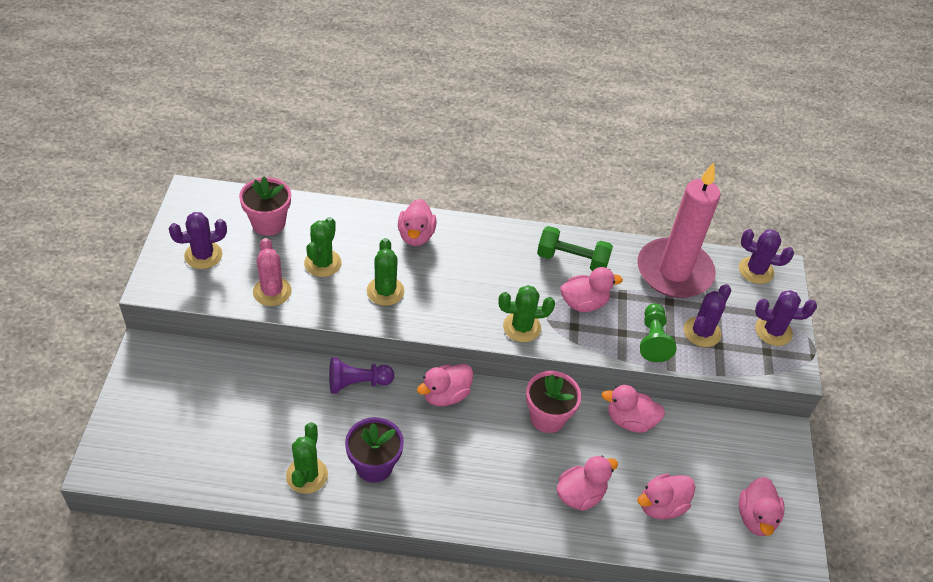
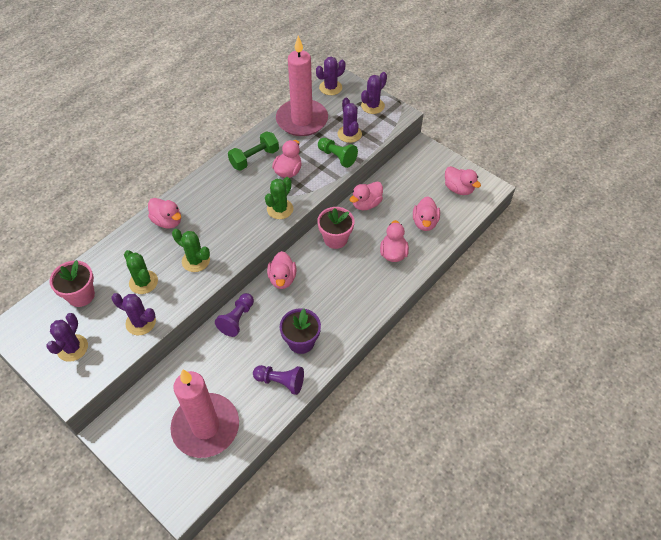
camera: 50 degrees left, 5 degrees up
(203, 435) = (206, 427): none -> pink candle
(272, 291) = (141, 322): pink cactus -> purple cactus
(307, 475) = (281, 382): green cactus -> purple pawn

